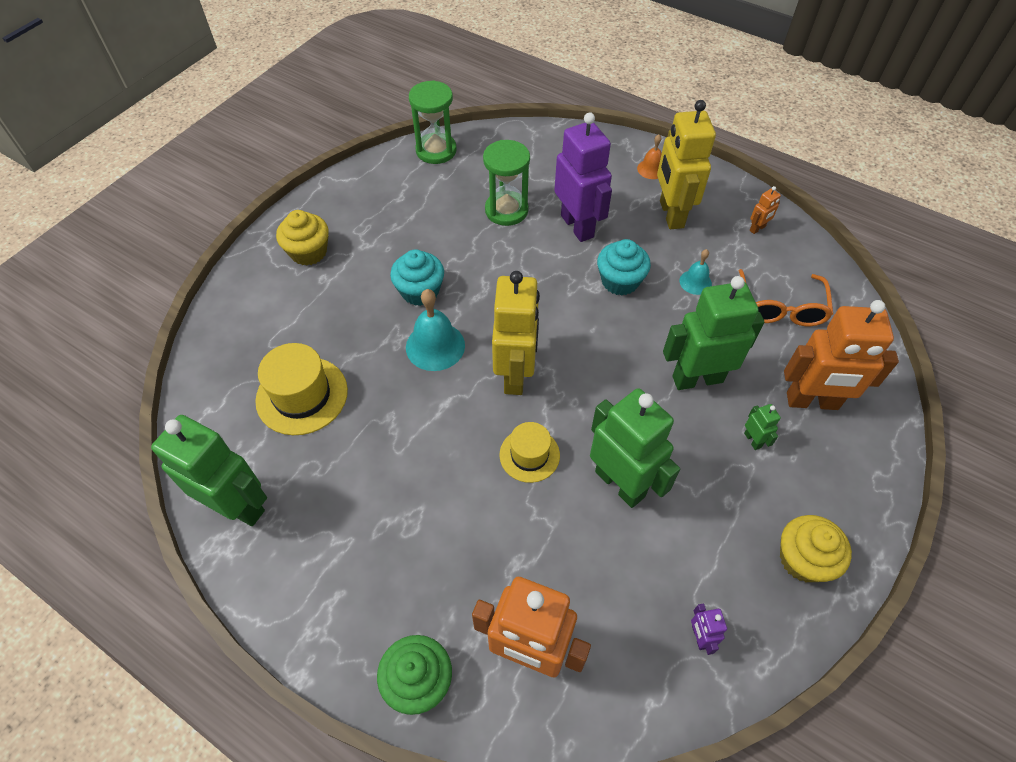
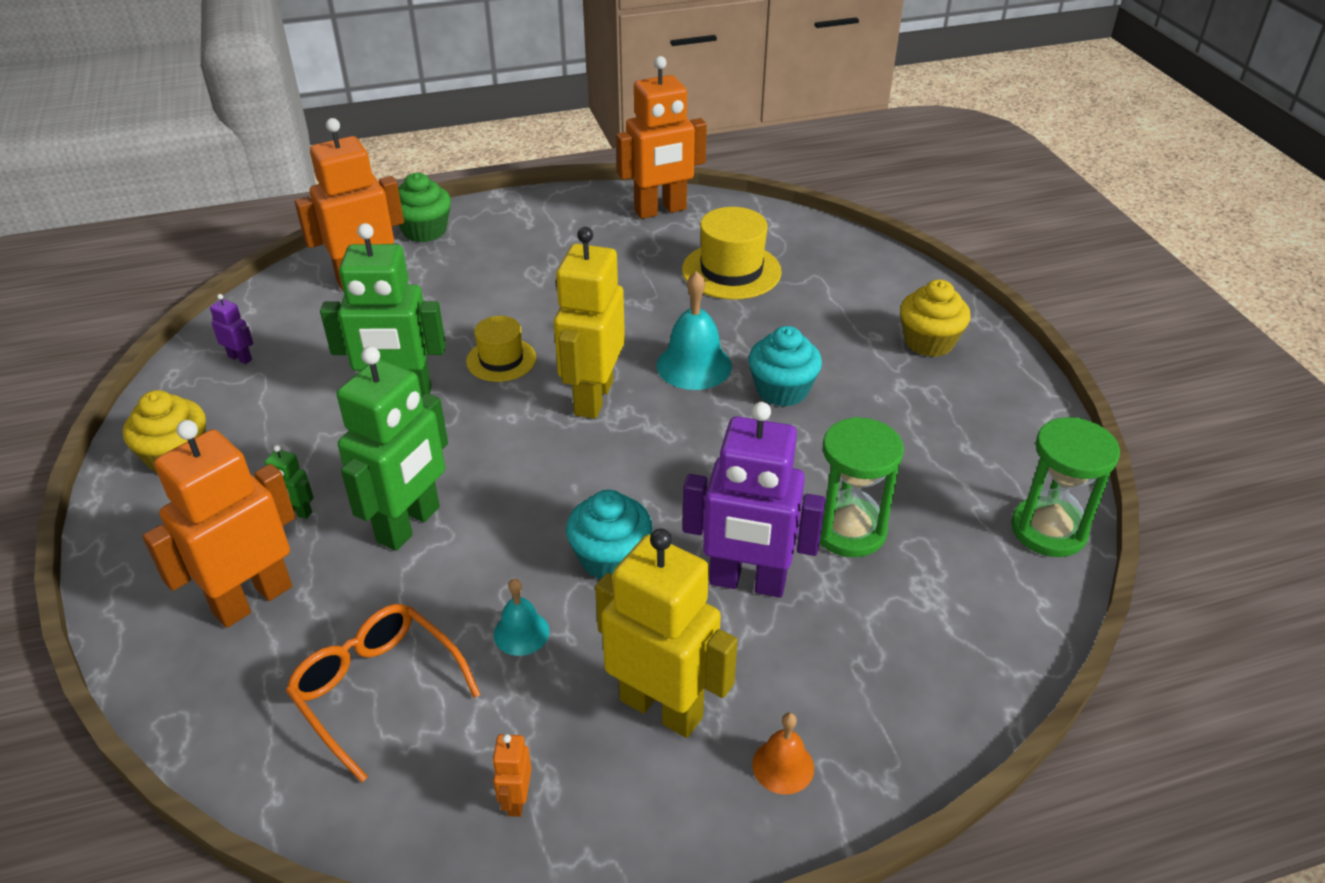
camera: 130 degrees right, 15 degrees down
(238, 506) = (660, 210): green robot -> orange robot
(515, 374) = (593, 398): yellow robot -> yellow robot turned 60 degrees clockwise

